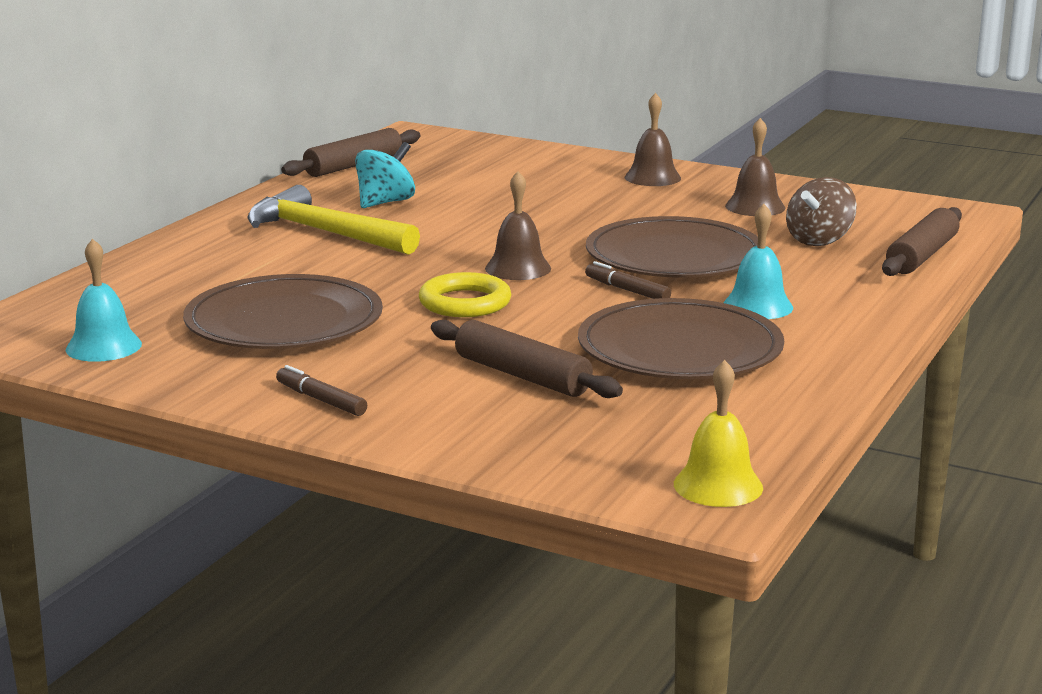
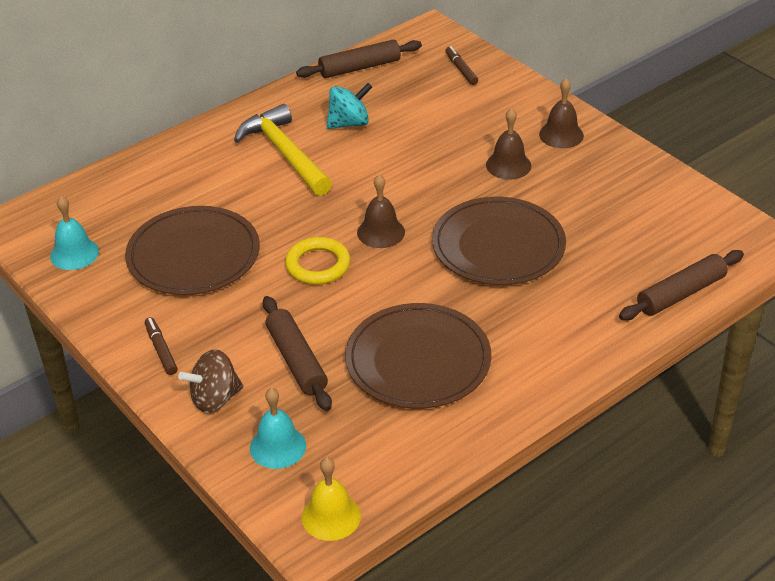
camera: 25 degrees right, 20 degrees up
(627, 290) = (434, 280): brown marker -> brown marker (461, 69)
(755, 207) = (607, 194): brown bell -> brown bell (508, 165)
(757, 306) = (509, 325): turquoise bell -> turquoise bell (278, 447)
(819, 240) = (620, 252): brown spinning top -> brown spinning top (215, 399)

